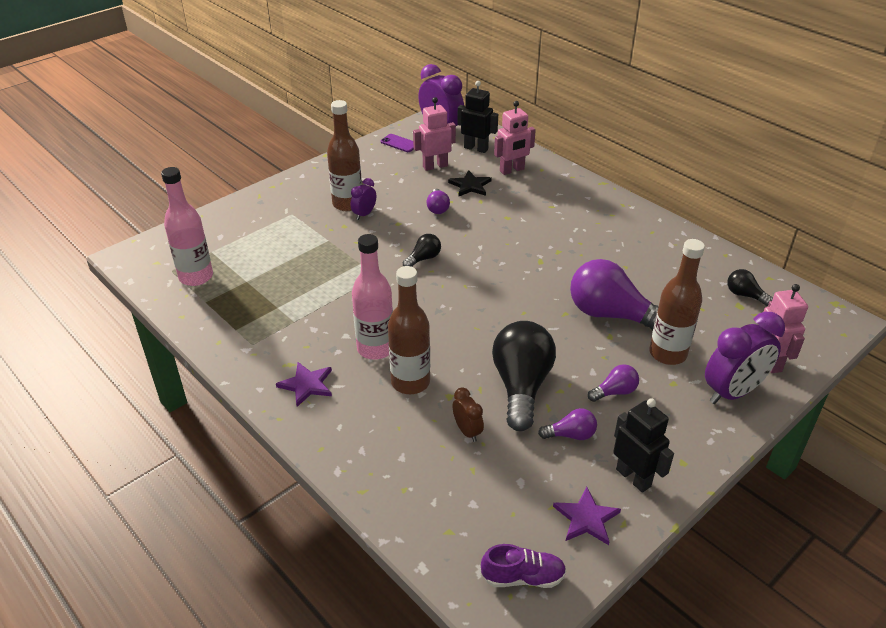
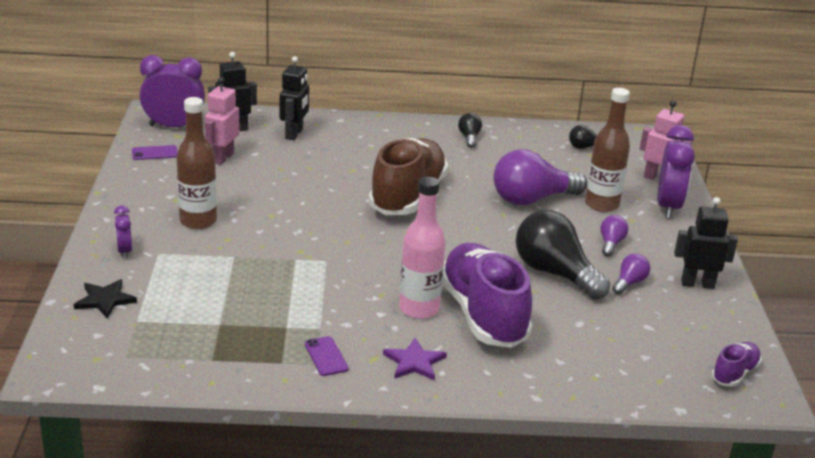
camera: 50 degrees left, 10 degrees down
(196, 277) = (163, 347): pink bottle -> none
(264, 343) = (326, 356): none -> purple phone
(364, 214) = (229, 222): purple clock -> purple clock (124, 251)
(410, 382) = (483, 314): brown bottle -> purple shoe
(423, 258) = (341, 230): black light bulb -> black light bulb (469, 138)
(437, 208) = (284, 188): purple light bulb -> none
(467, 431) = (570, 320): brown clock -> none
(470, 185) = (280, 160): black star -> black star (105, 300)
(512, 170) = (294, 134): pink robot -> black robot
(514, 258) = (407, 196): none -> brown shoe
(586, 518) = (712, 321): purple star -> none

